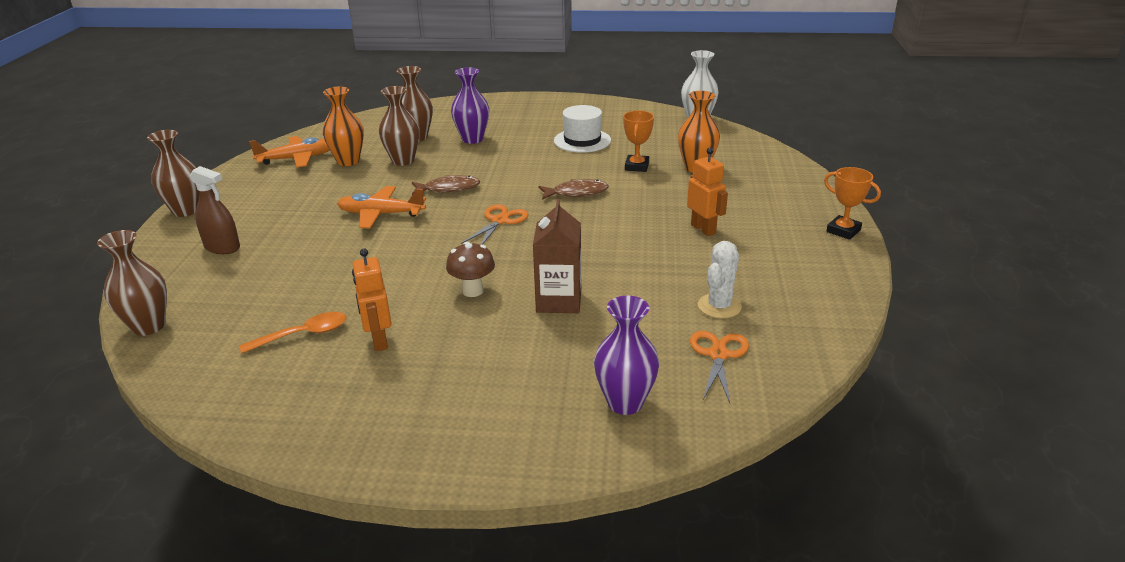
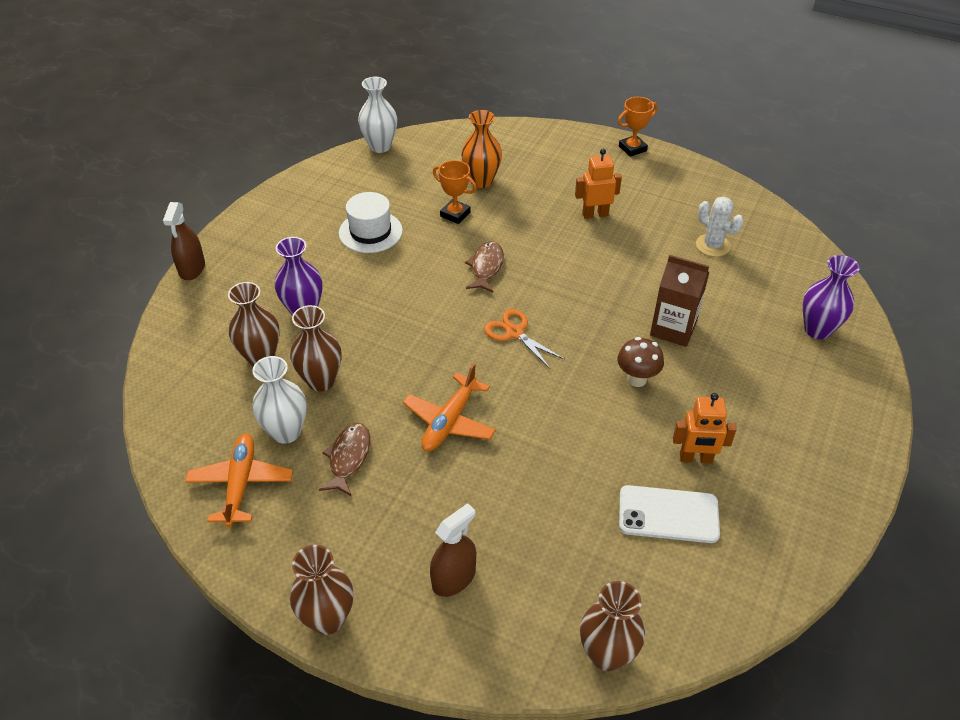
camera: 70 degrees left, 15 degrees up
(303, 335) = (668, 514): orange spoon -> white phone
(348, 161) = (286, 432): orange vase -> white vase
(449, 188) = (420, 355): brown fish -> brown fish (348, 458)
(492, 98) = (192, 268): none -> brown spray bottle
(718, 355) = (773, 267): orange scissors -> none

